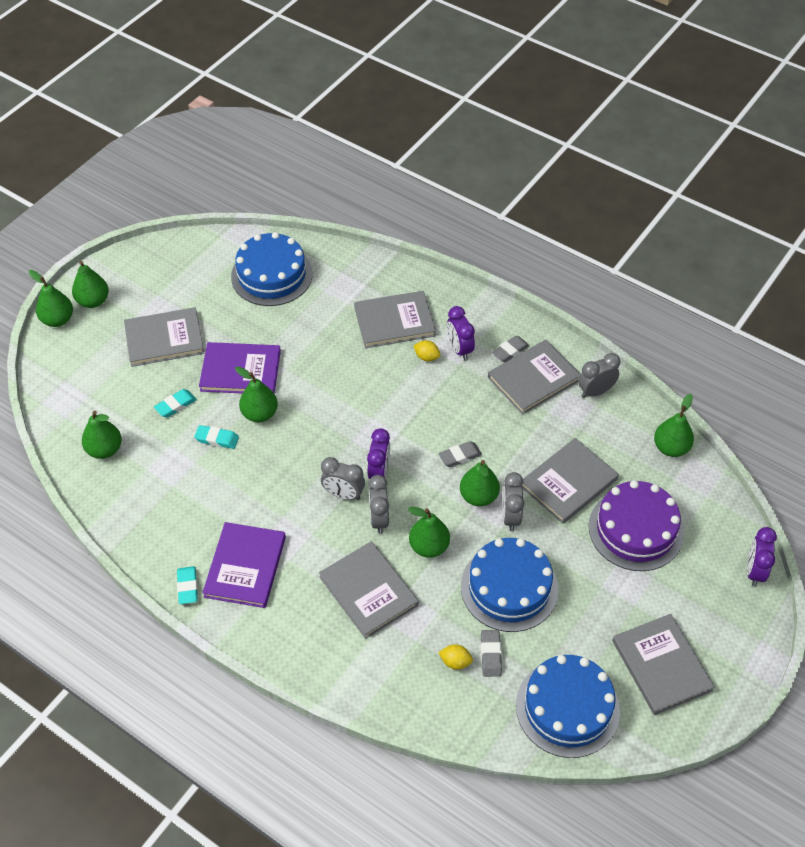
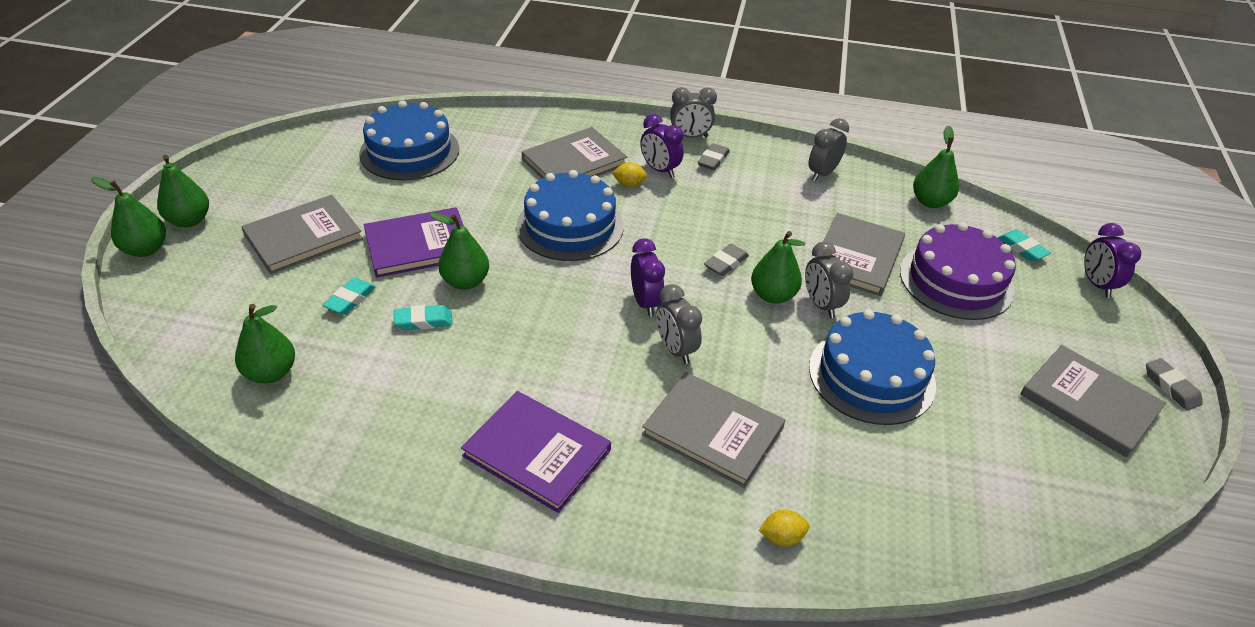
camera: 25 degrees left, 10 degrees down
(187, 587) = (469, 503): turquoise eraser -> turquoise eraser (1022, 249)
(245, 566) = (537, 453): purple book -> purple book turned 45 degrees counterclockwise
(343, 494) = (617, 336): grey clock -> grey clock (690, 136)
(429, 547) = (752, 361): green pear -> none
(455, 662) = (870, 477): yellow lemon -> yellow lemon (781, 537)
(490, 655) = (904, 455): grey eraser -> grey eraser (1171, 387)
(533, 379) = (754, 177): grey book -> none
(567, 707) = (1032, 483): blue cake -> blue cake (570, 226)

